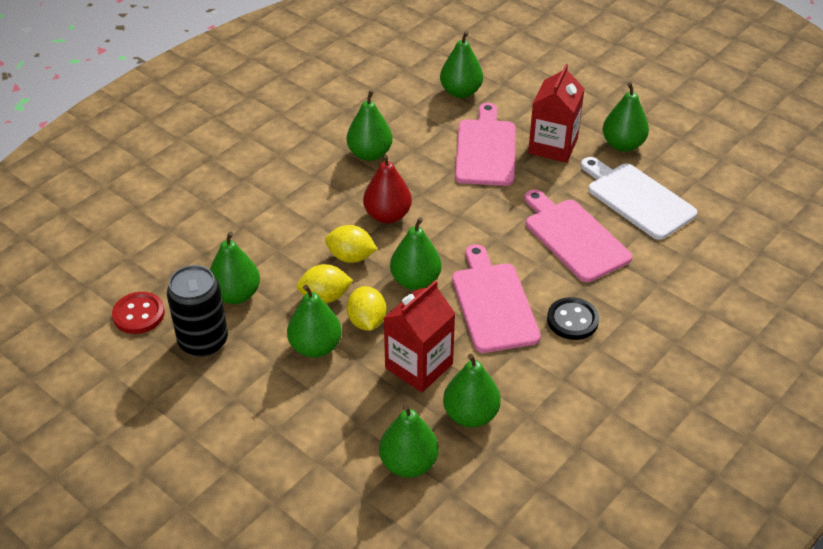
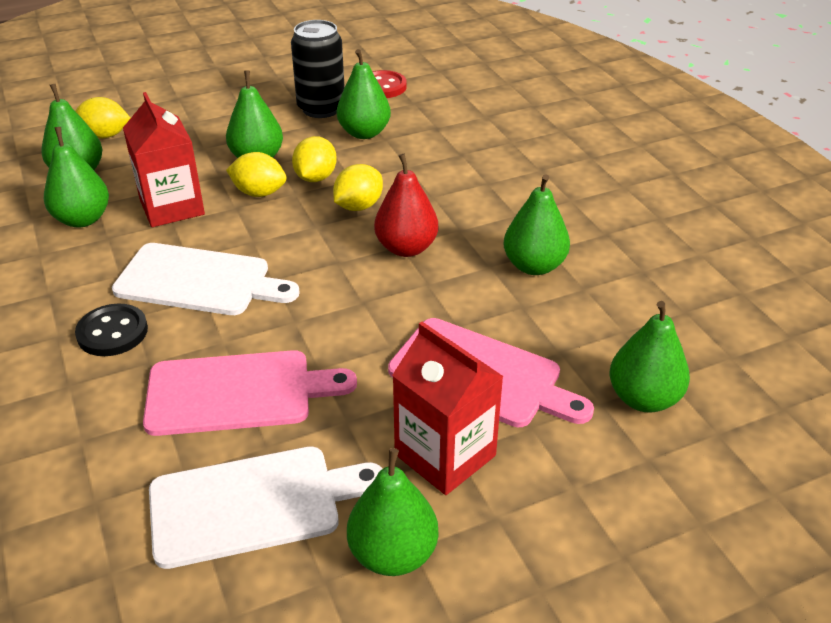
camera: 115 degrees right, 5 degrees down
(335, 484) = (105, 135): none -> yellow lemon
(415, 281) = (284, 238): green pear -> none
(493, 303) = (199, 281): pink cutting board -> white cutting board

